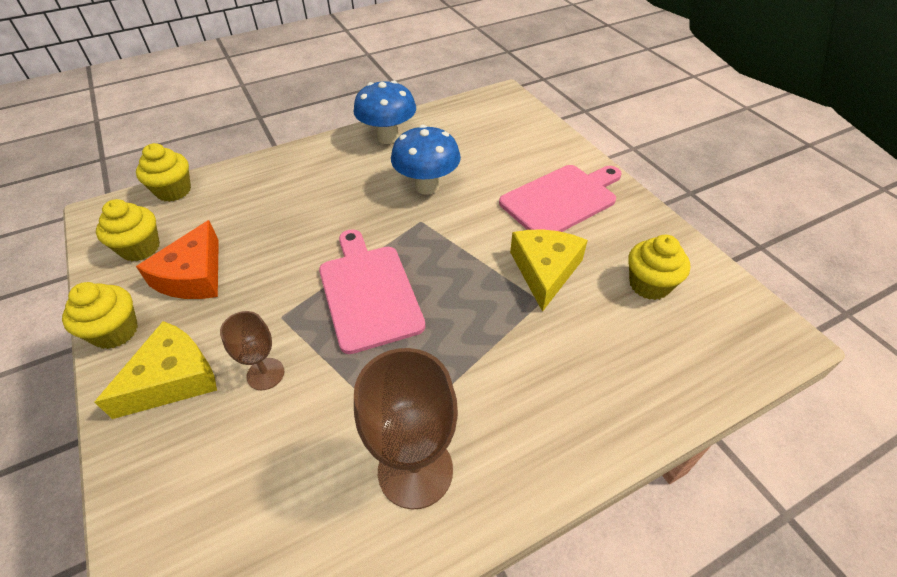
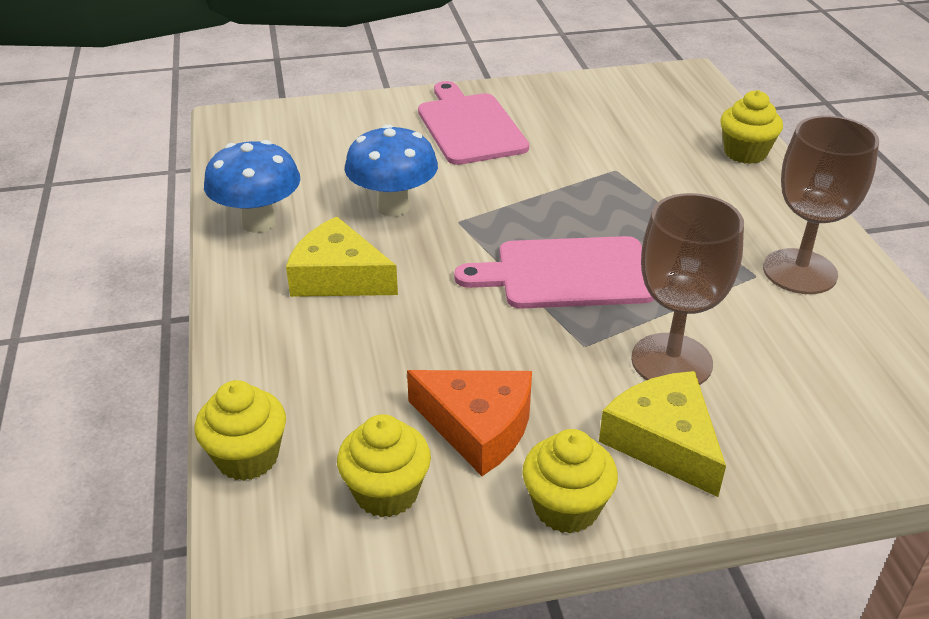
camera: 75 degrees left, 10 degrees down
(265, 374) = (671, 361): brown goblet -> brown goblet, size x1.80
(544, 271) = (575, 159): yellow cheese -> yellow cheese (338, 277)
(649, 284) = (613, 111): yellow cupcake -> yellow cupcake (745, 153)

